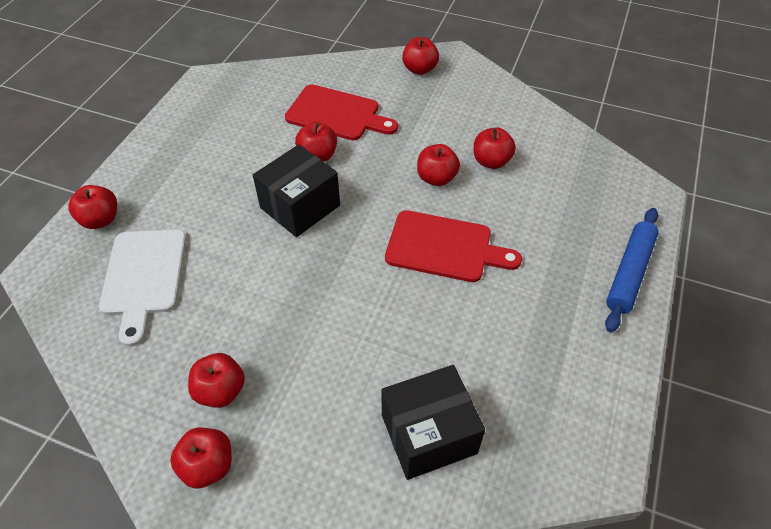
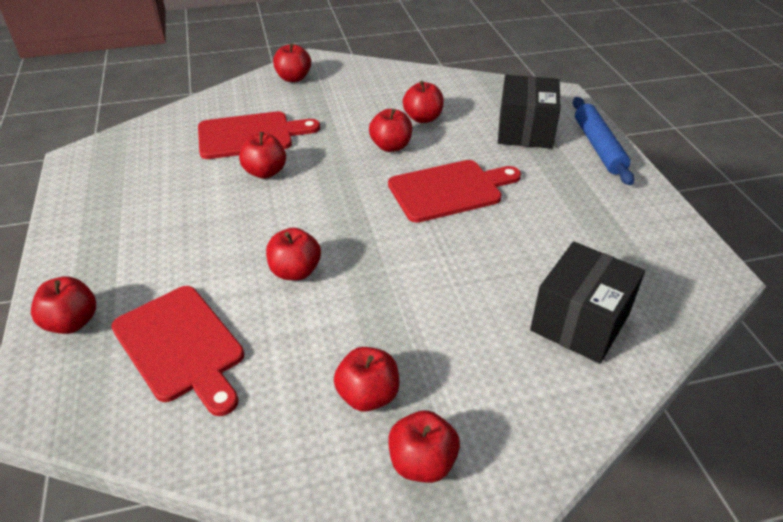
camera: 35 degrees left, 10 degrees down
(144, 277) = (181, 346): white cutting board -> red cutting board
(262, 258) = (295, 271): none -> red apple
(300, 206) = (289, 216): black box -> black box (525, 131)

